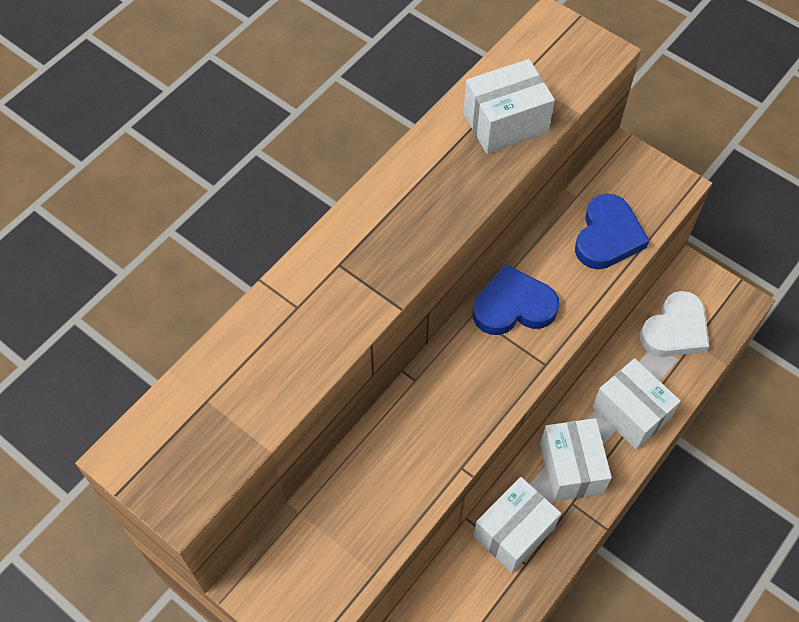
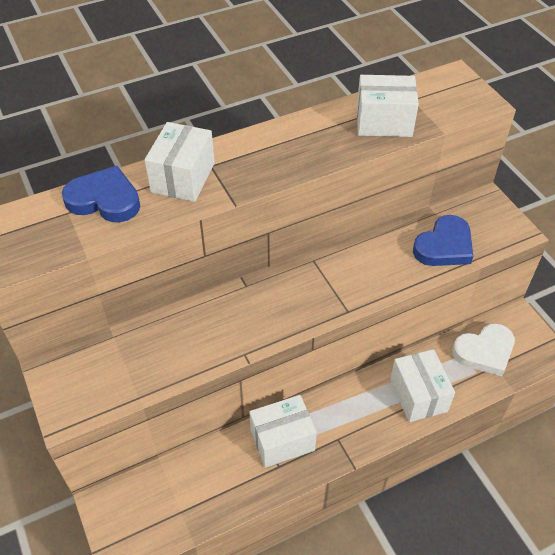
camera: 25 degrees right, 10 degrees down
(513, 306) = (346, 265): blue heart -> blue heart (104, 199)
(571, 468) = (350, 414): white box -> white box (183, 178)

